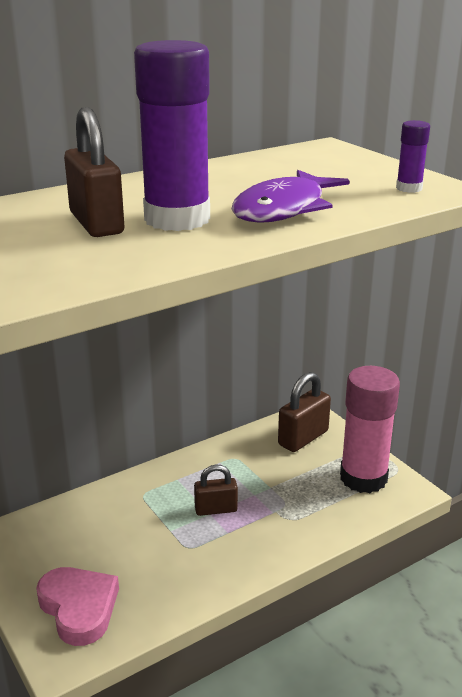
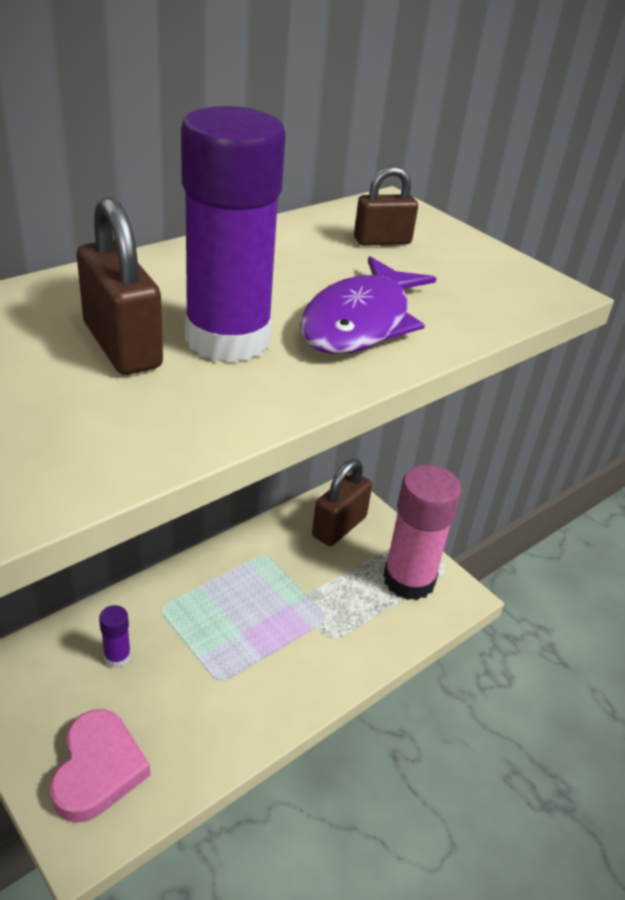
camera: 10 degrees left, 10 degrees up
(79, 608) = (98, 769): pink heart -> pink heart turned 45 degrees clockwise
(216, 509) = (248, 626): brown padlock -> brown padlock (382, 241)
(409, 188) = (504, 287): purple glue stick -> purple glue stick (117, 657)

